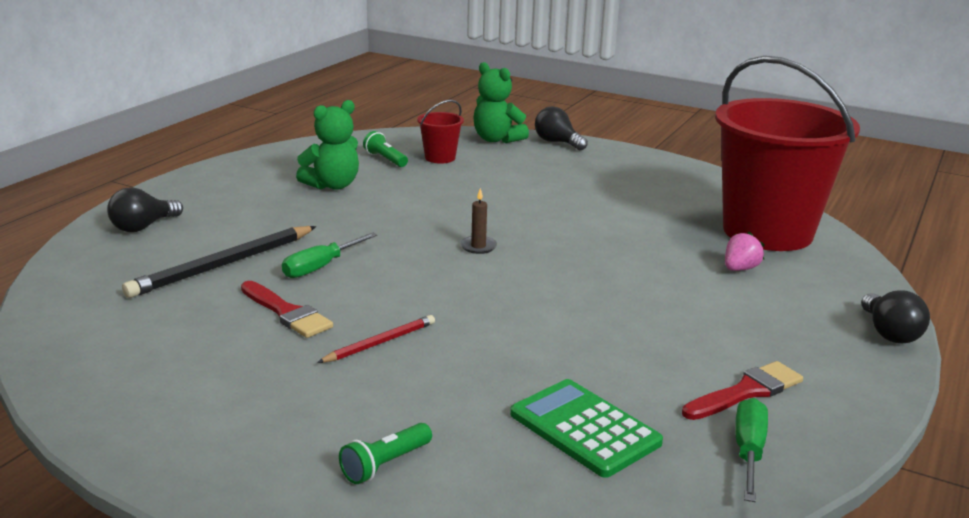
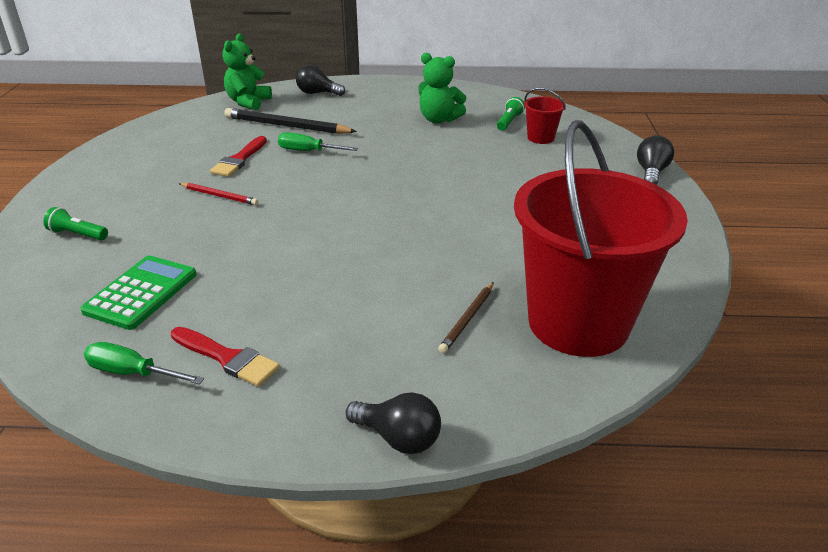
camera: 65 degrees right, 10 degrees up
(478, 247) = (390, 191): brown candle -> none
(497, 139) = (615, 148): green teddy bear -> green teddy bear (248, 102)
(740, 269) = (467, 319): pink strawberry -> brown pencil
(748, 452) = (133, 373): green screwdriver -> green screwdriver turned 150 degrees counterclockwise
(889, 333) = (398, 438): black light bulb -> black light bulb turned 120 degrees counterclockwise

